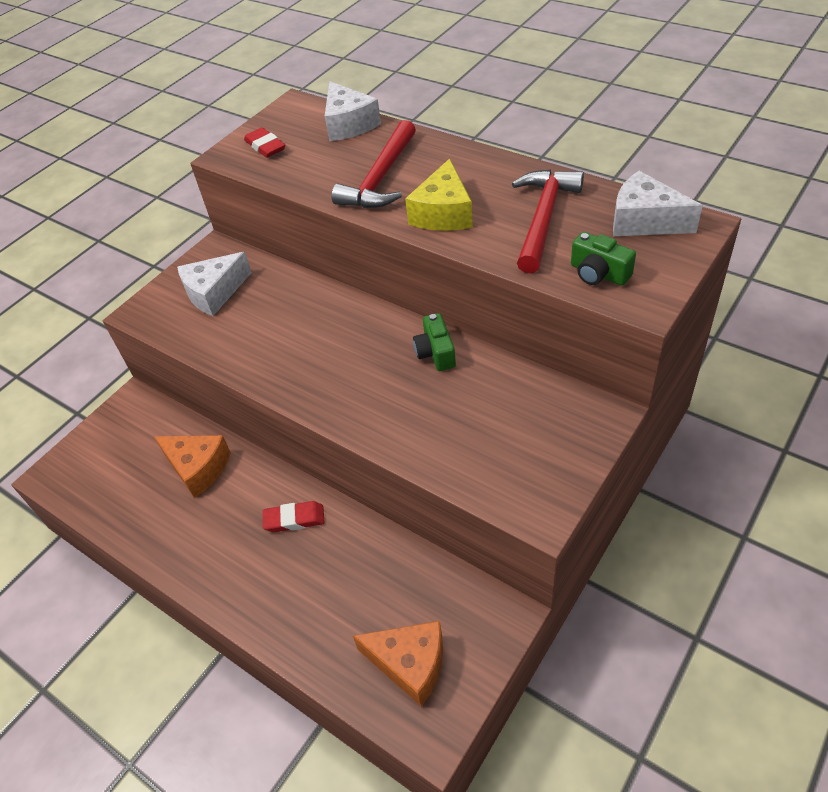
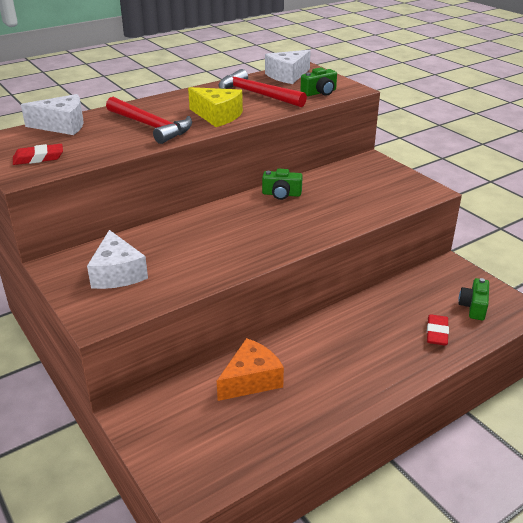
camera: 75 degrees left, 15 degrees down
(294, 519) = (337, 334): red eraser -> red eraser (437, 333)
(410, 664) = (473, 307): orange cheese -> green camera

